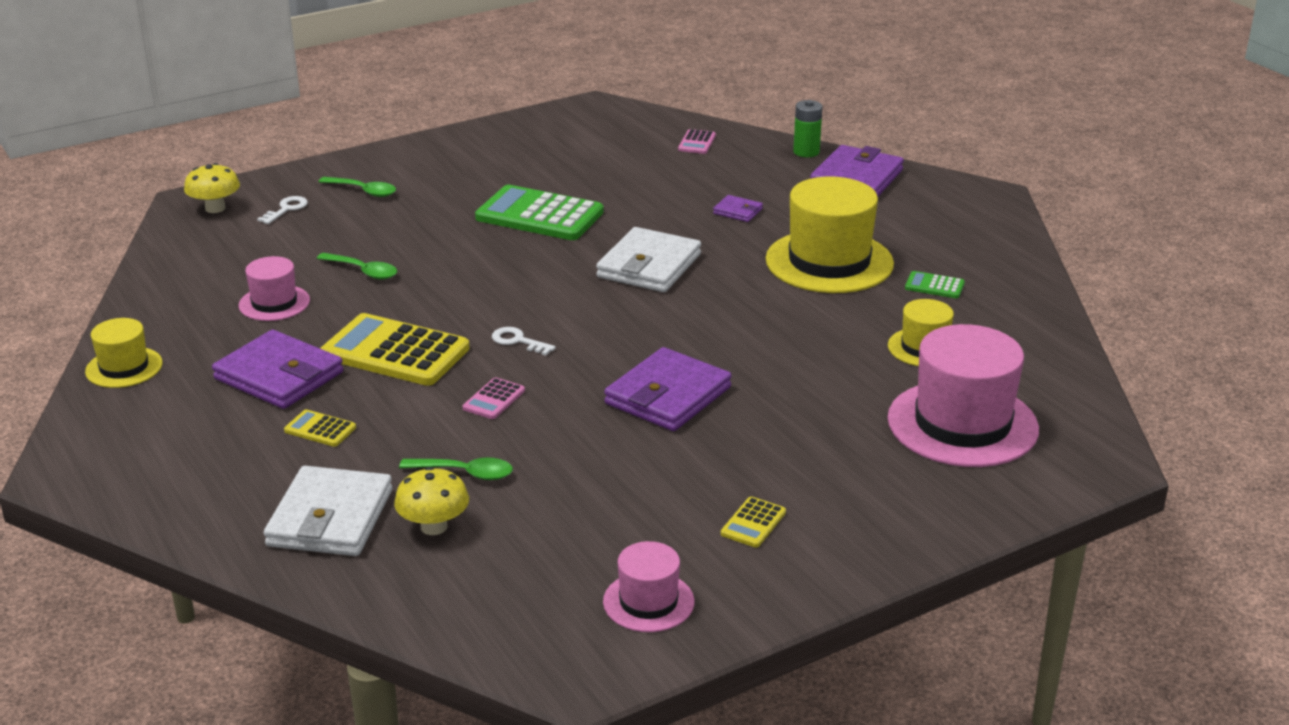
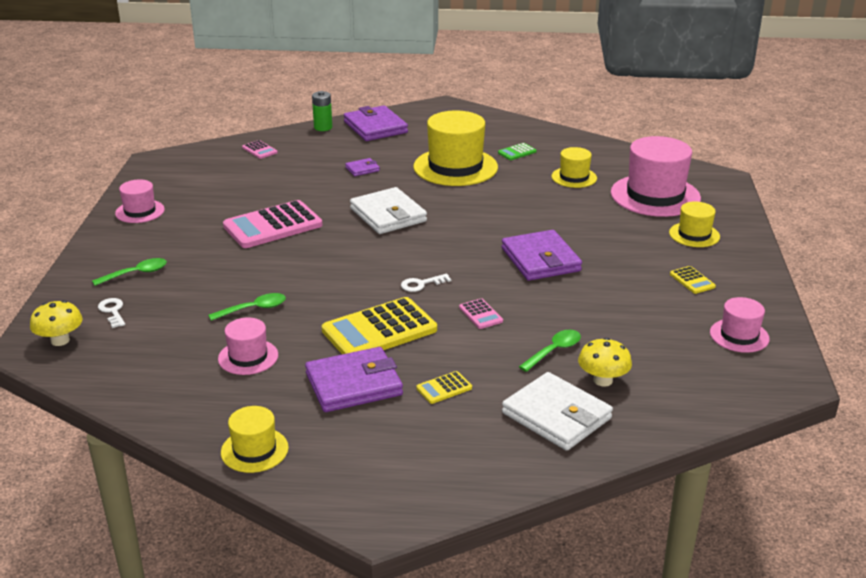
camera: 55 degrees left, 0 degrees up
(482, 143) = (140, 211): none -> pink hat
(539, 215) = (273, 226): green calculator -> pink calculator
(888, 488) = (694, 235): none -> yellow hat

